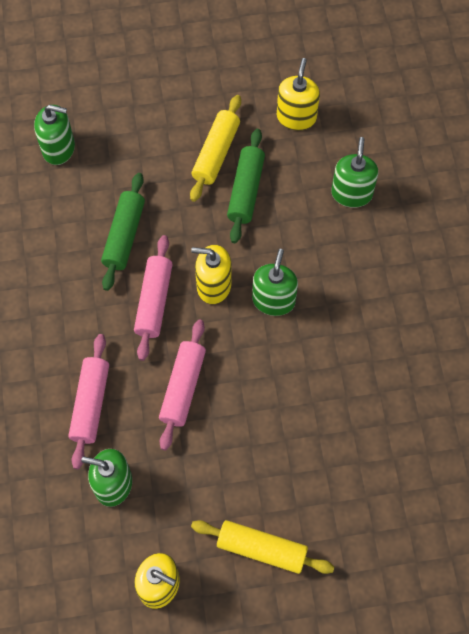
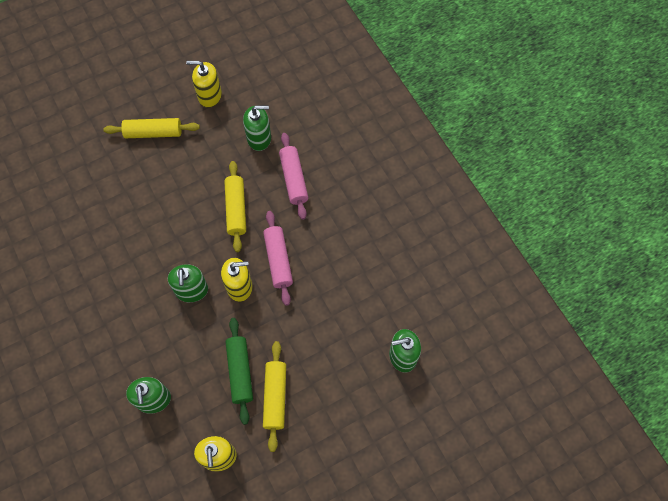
camera: 160 degrees right, 0 degrees up
(124, 236) = (320, 301): green rolling pin -> none
(183, 387) = (236, 209): pink rolling pin -> yellow rolling pin

